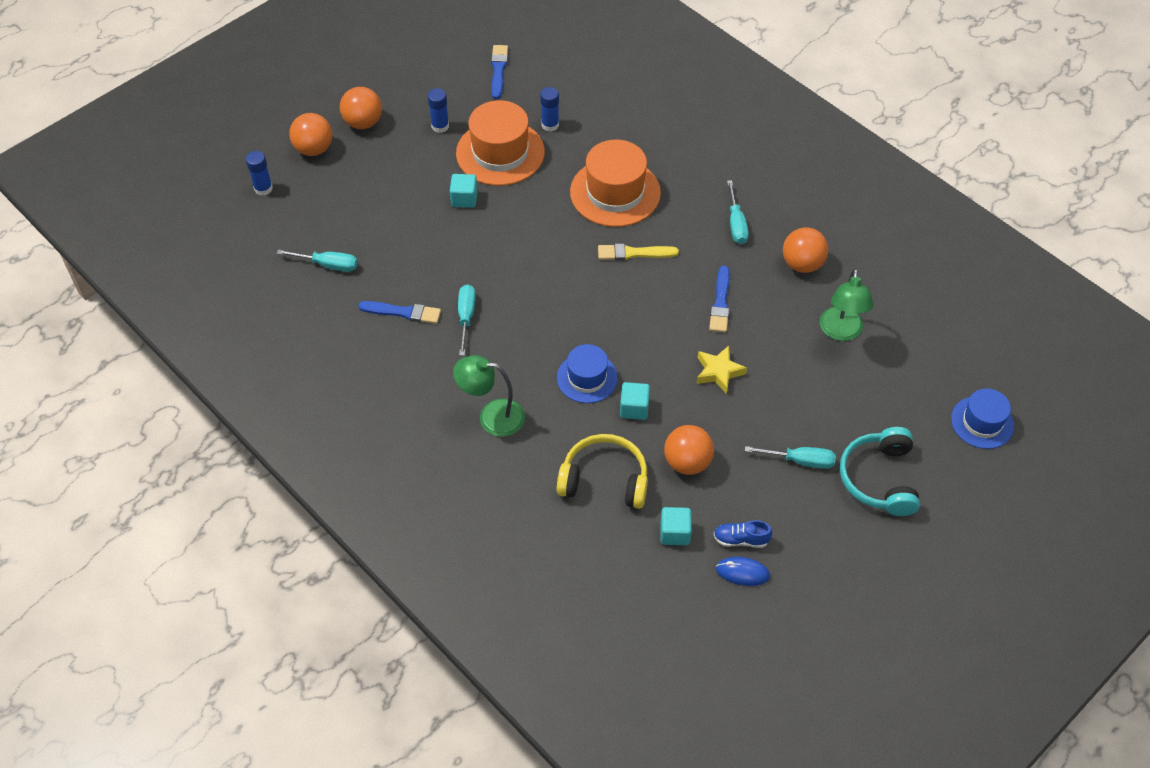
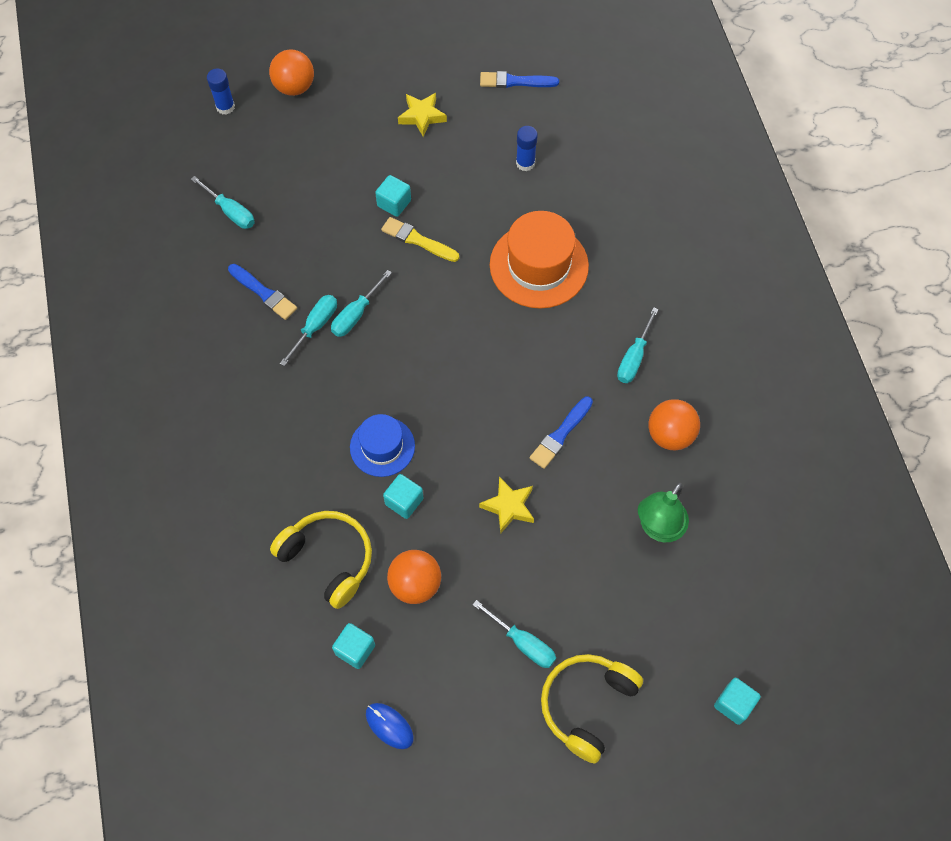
camera: 30 degrees right, 10 degrees up
(363, 123) = (355, 80): orange ball -> none
(440, 126) = (422, 116): blue glue stick -> yellow star
(492, 416) = (272, 440): green lamp -> none
(493, 293) = (355, 315): none -> turquoise screwdriver
(498, 70) = (515, 81): blue brush -> blue brush turned 120 degrees counterclockwise
(500, 153) = (459, 171): orange hat -> none
(634, 253) = (513, 339): yellow brush -> yellow brush (418, 240)
(741, 539) = (410, 691): blue shoe -> none
(879, 478) = (587, 705): turquoise headphones -> yellow headphones
(982, 422) = (734, 704): blue hat -> turquoise cube

